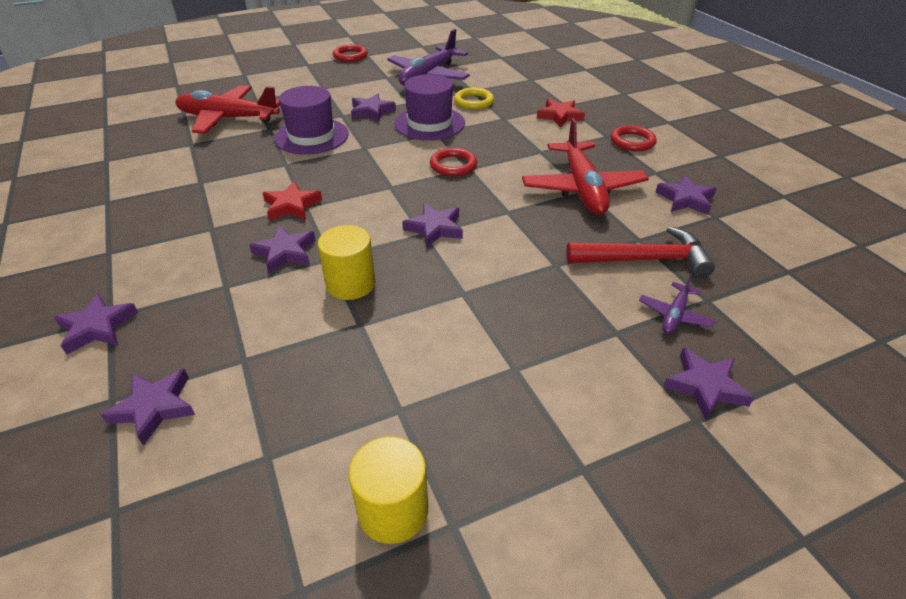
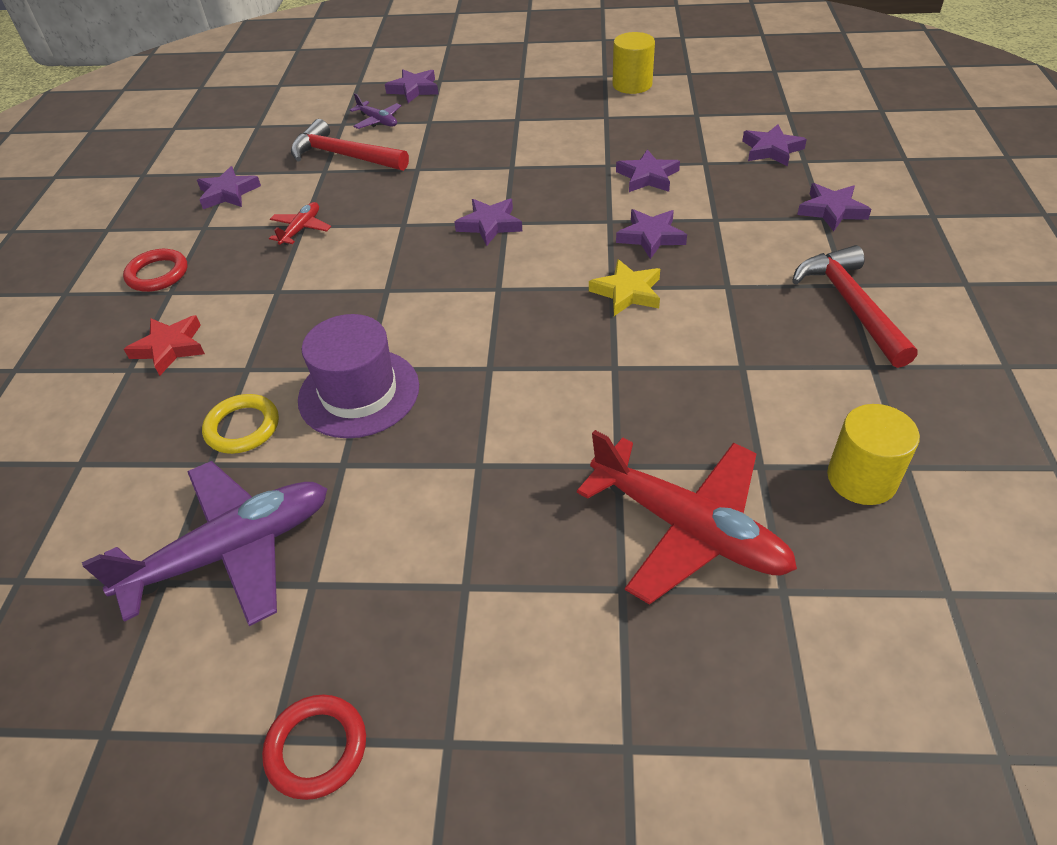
camera: 150 degrees left, 5 degrees up
(109, 237) = (851, 305): none -> red hammer
(292, 206) = (627, 292): red star -> yellow star
(311, 136) = (554, 420): purple hat -> none
(350, 283) = (600, 194): yellow cylinder -> yellow cylinder (861, 478)
(371, 111) = (423, 458): purple star -> purple star (647, 177)
(453, 165) = (400, 299): red ring -> none
(582, 188) = (301, 229): red plane -> red plane, size x0.46
(674, 315) = (378, 121): purple plane -> purple plane turned 75 degrees clockwise

